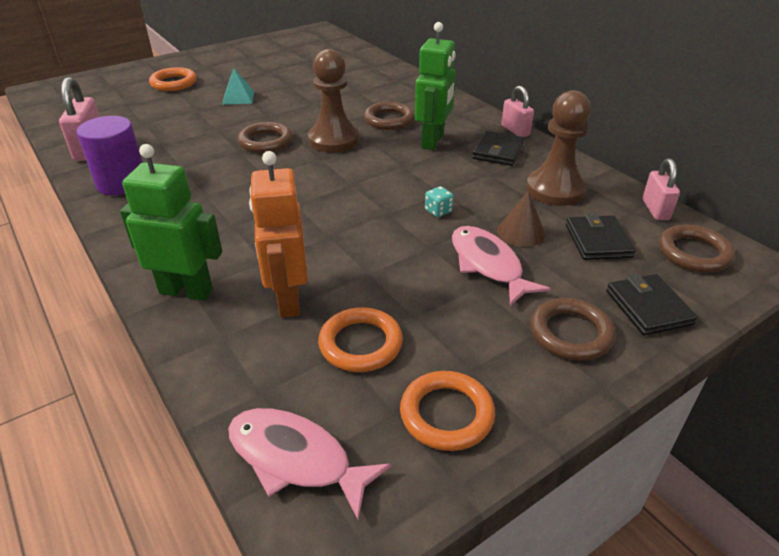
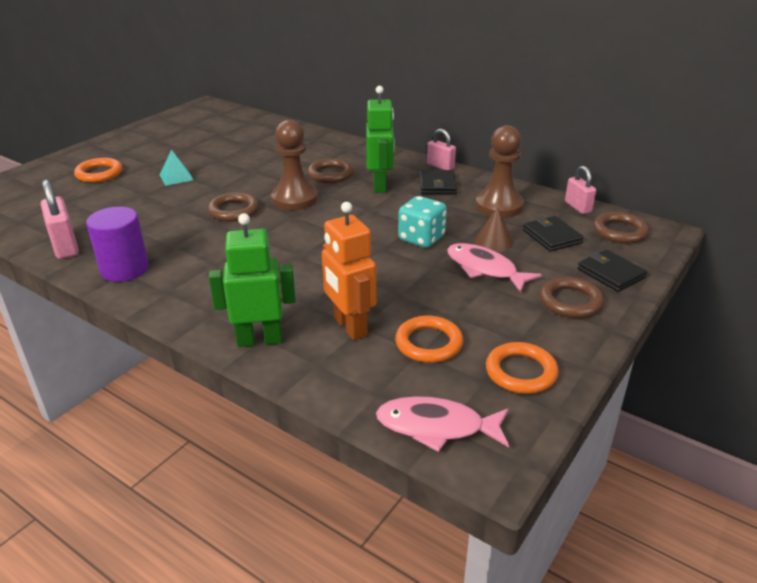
camera: 20 degrees left, 5 degrees down
(438, 211) = (421, 238): turquoise dice -> turquoise dice, size x2.03

